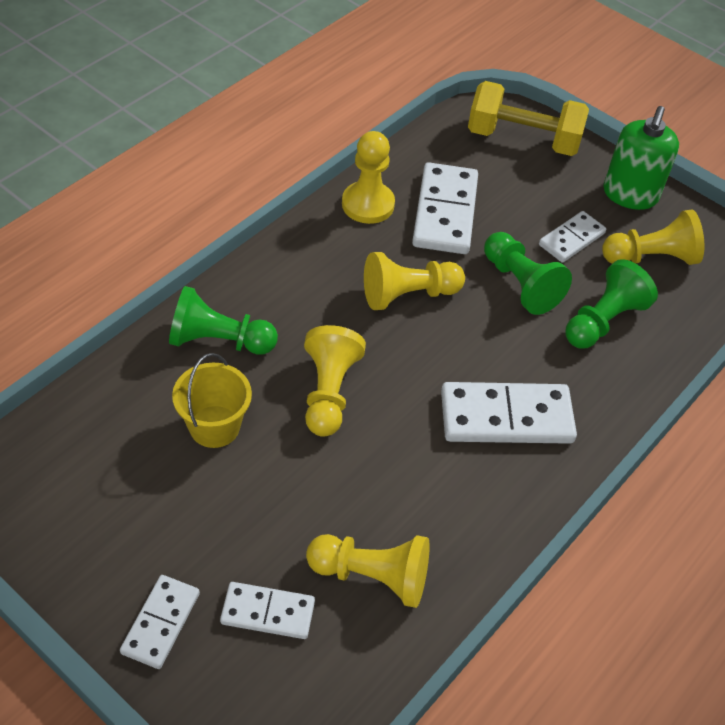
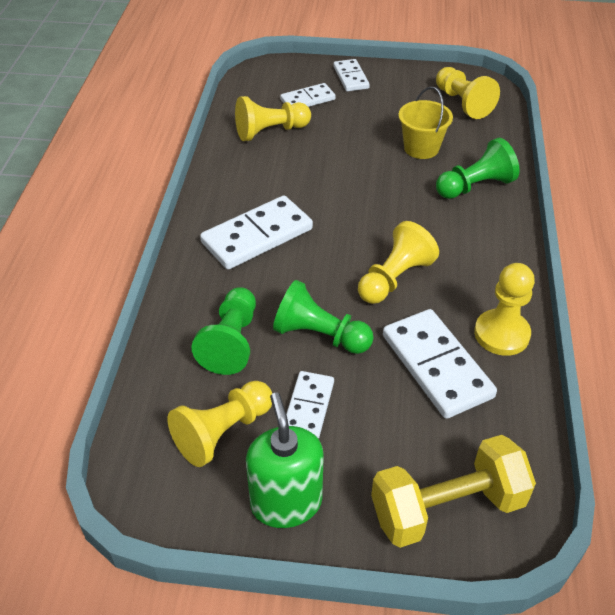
camera: 150 degrees right, 5 degrees down
(329, 392) = (379, 194): yellow pawn -> yellow pawn (462, 103)

